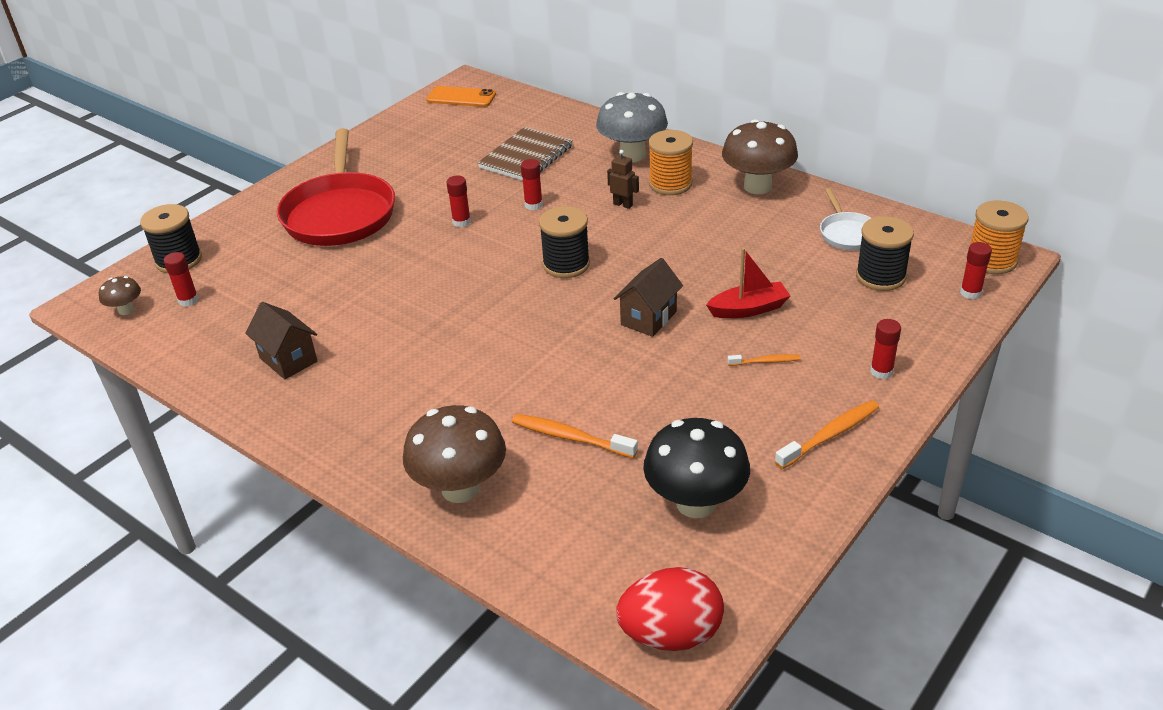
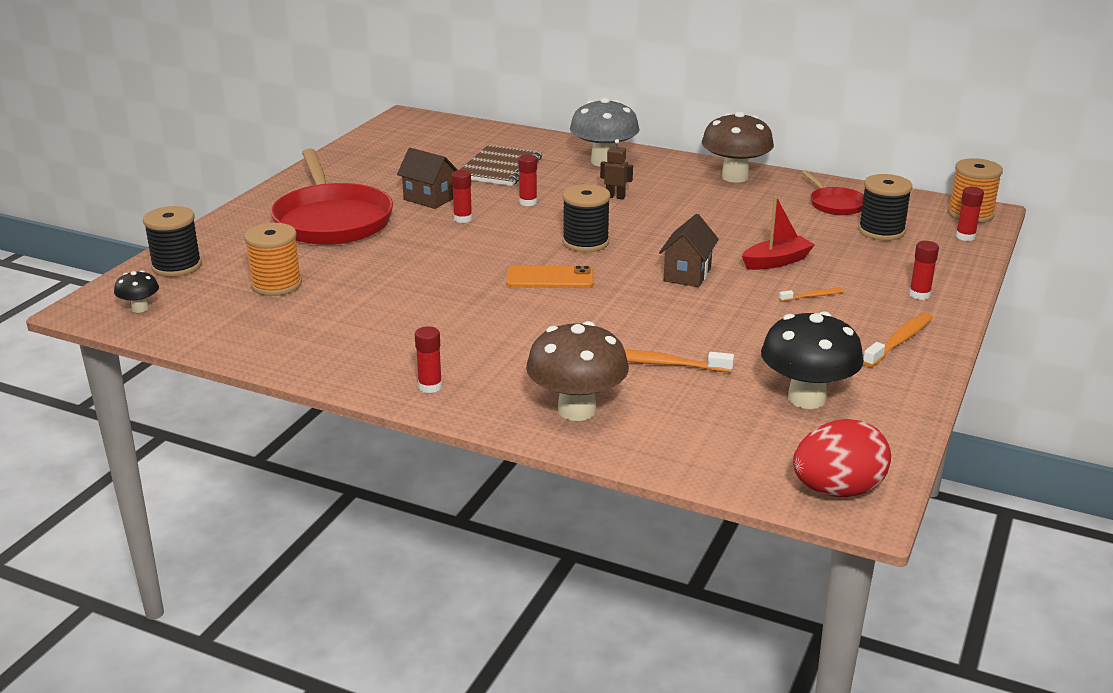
camera: 15 degrees left, 10 degrees down
(126, 310) = (140, 308): brown mushroom -> black mushroom
(188, 300) = (206, 296): red glue stick -> red glue stick (430, 386)
(288, 360) = (342, 332): brown house -> brown house (429, 199)
(461, 97) = (408, 128): orange phone -> orange phone (550, 278)
(670, 184) = (652, 180): orange spool -> orange spool (276, 285)
(847, 233) = (835, 204): white pan -> red pan

